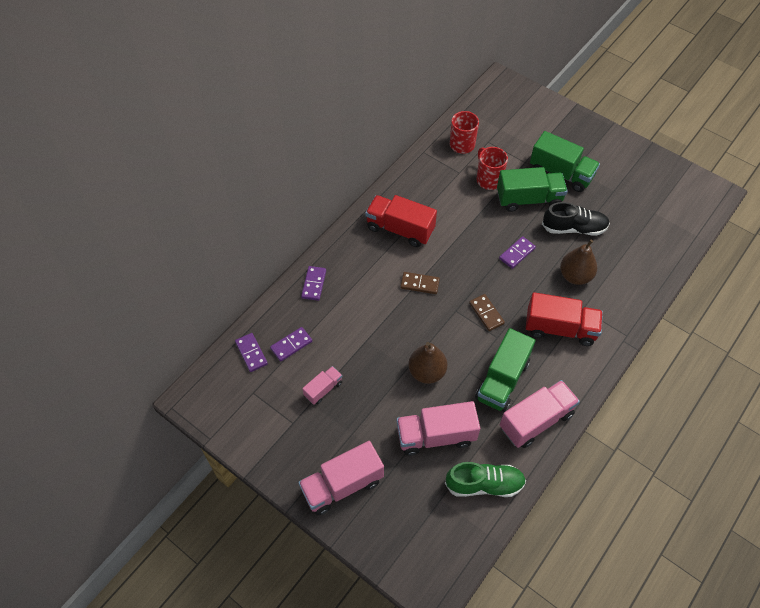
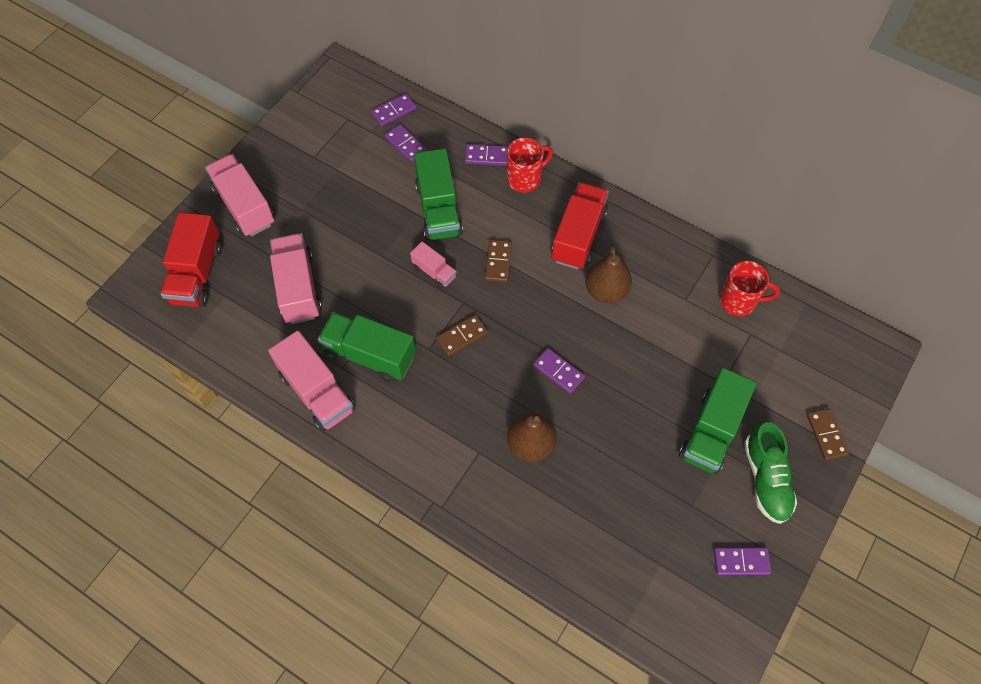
camera: 85 degrees right, 5 degrees up
(323, 389) = (353, 179): pink truck -> pink truck (434, 272)
(427, 372) = (377, 275): brown pear -> brown pear (606, 291)
(484, 484) = (240, 338): green shoe -> green shoe (766, 479)
(488, 179) = (680, 335): red mug -> red mug (525, 179)
(529, 199) = (654, 387): green truck -> green truck (438, 209)
(560, 328) = (446, 422): red truck -> red truck (197, 274)
(561, 117) = (826, 435): none -> brown domino
(574, 228) = (612, 446): black shoe -> none
(648, 172) = (741, 561): none -> purple domino

